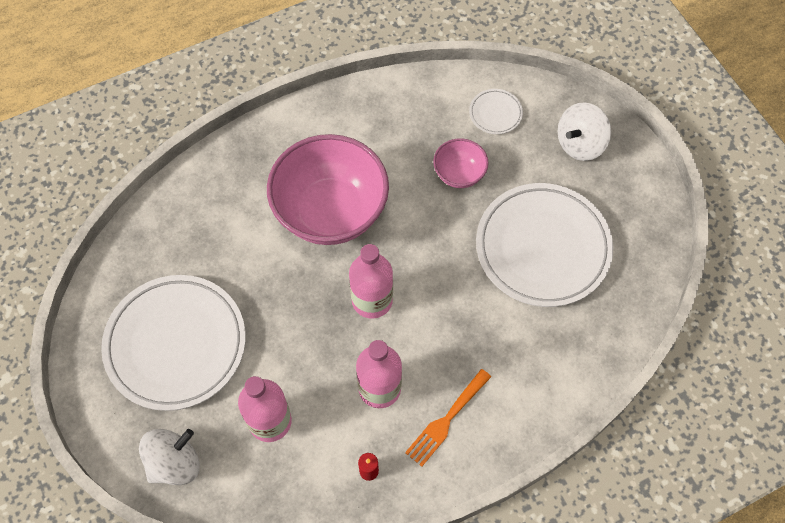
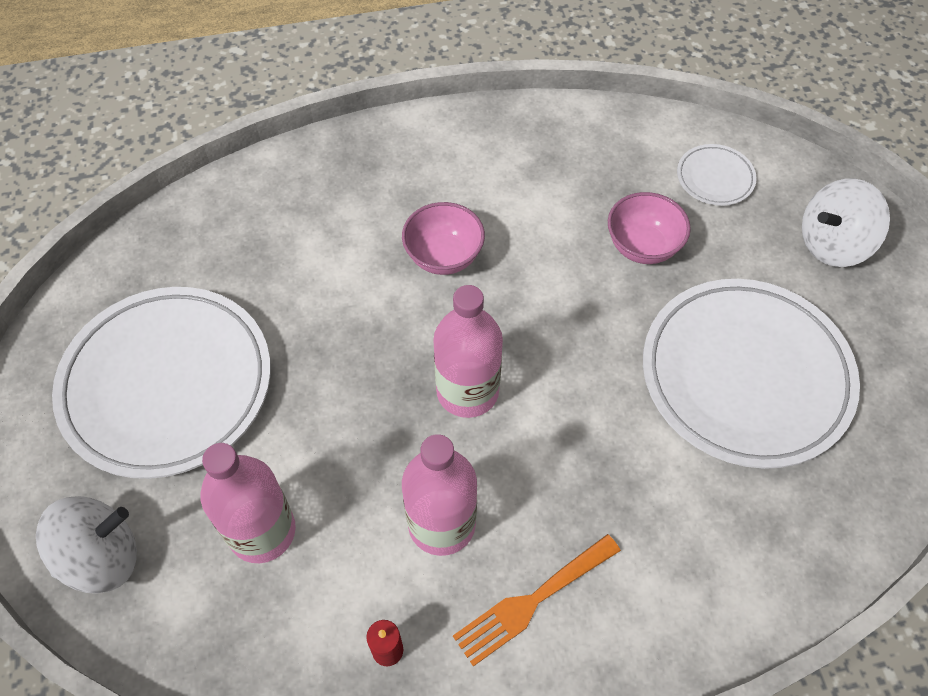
camera: 15 degrees right, 5 degrees down
(331, 212) = (444, 256): pink bowl -> pink bowl, size x0.47

